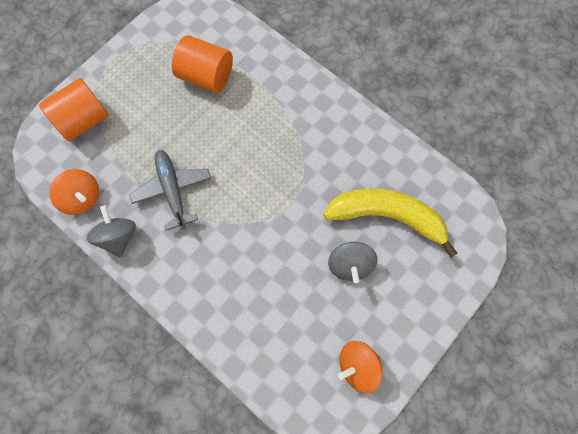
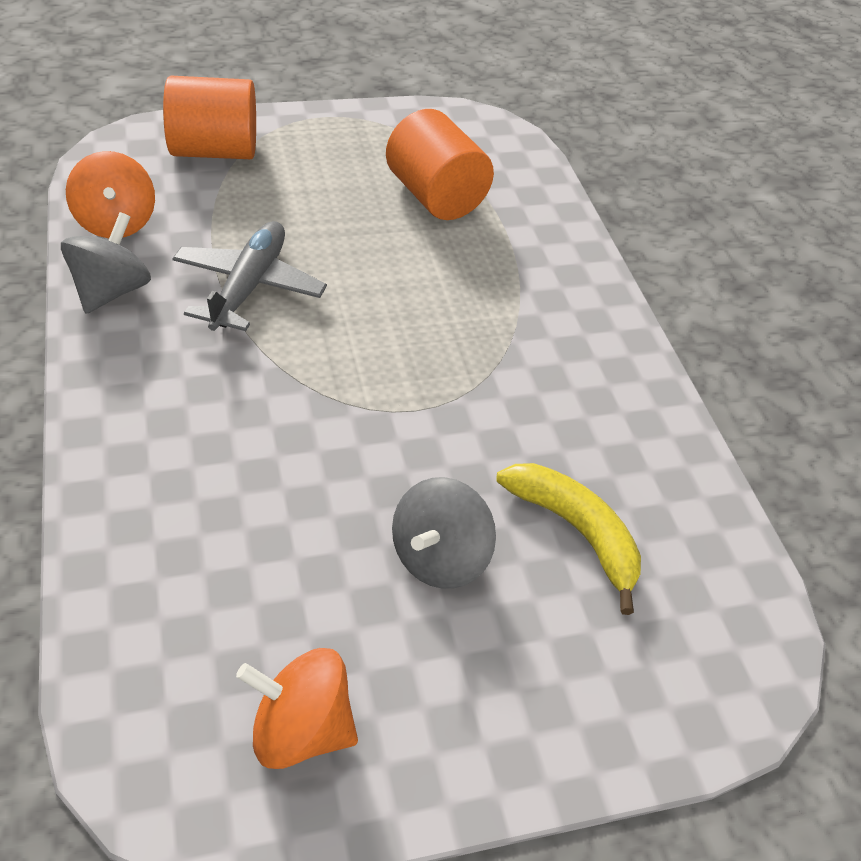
camera: 30 degrees right, 25 degrees down
(387, 216) = (576, 531): yellow banana -> yellow banana, size x0.65

